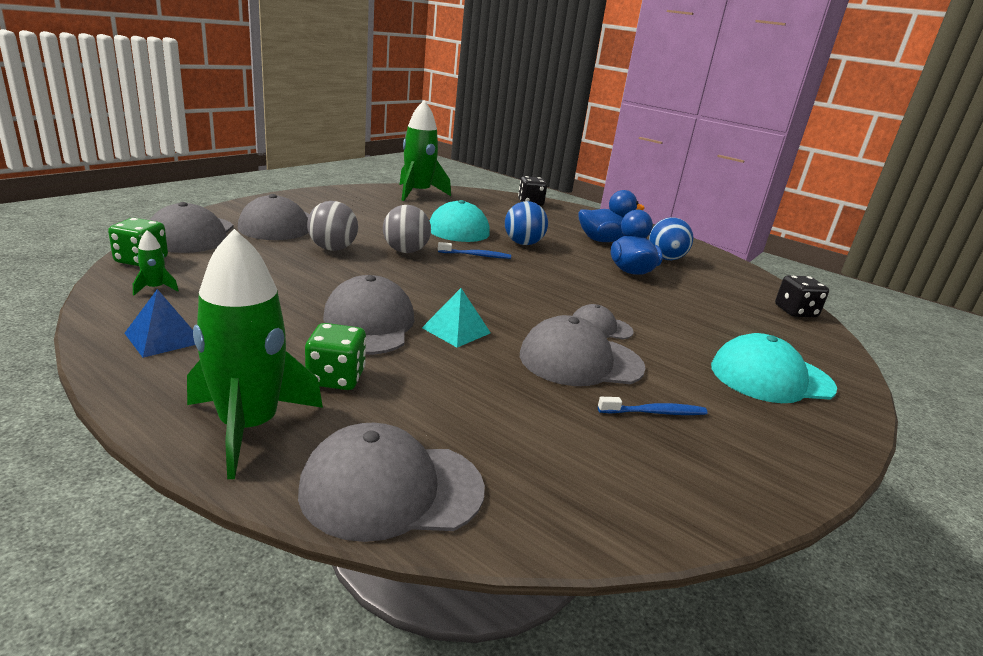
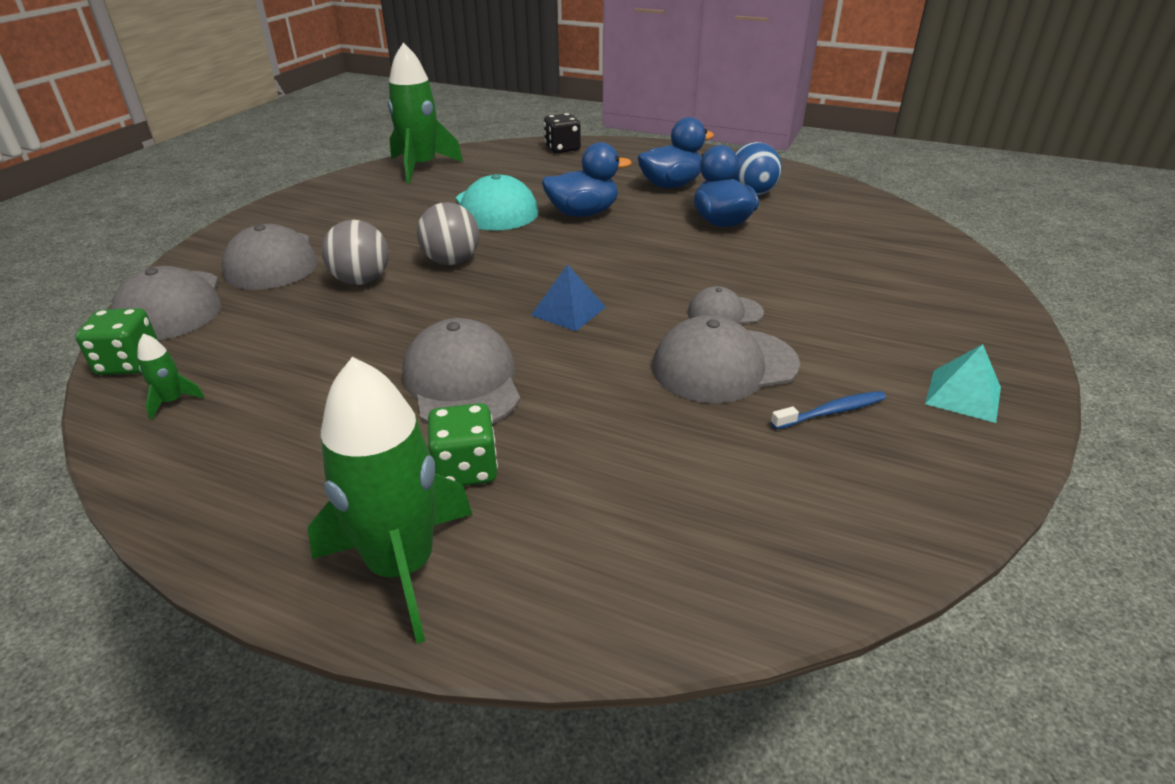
camera: 10 degrees left, 10 degrees up
(164, 337) = (227, 472): blue pyramid -> blue pyramid (568, 311)
(391, 489) = (605, 598): grey cap -> none
(456, 330) = (568, 362): turquoise pyramid -> turquoise pyramid (963, 395)
(475, 255) = (537, 246): blue toothbrush -> none
(523, 243) = (583, 213): blue ball -> blue duck
(771, 377) = (928, 330): turquoise cap -> none
(795, 311) = (917, 233): black dice -> none

